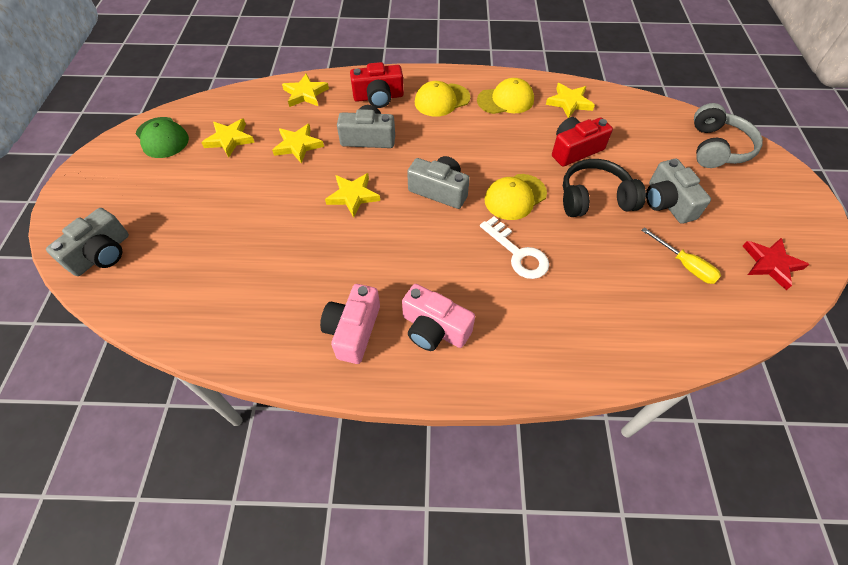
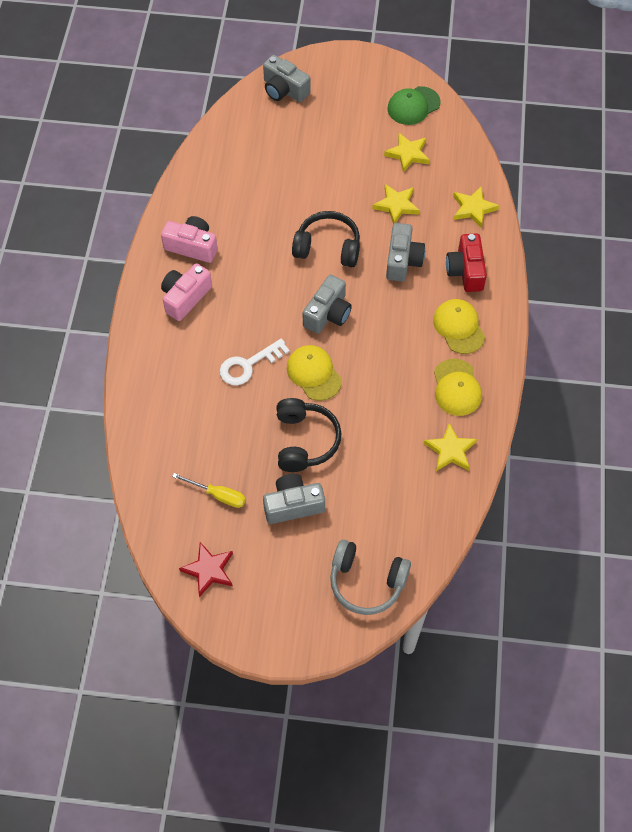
camera: 95 degrees right, 5 degrees up
(353, 196) = (328, 247): yellow star -> black headphones
(575, 150) = (373, 439): red camera -> none
(685, 265) = (218, 495): yellow screwdriver -> yellow screwdriver turned 120 degrees counterclockwise

